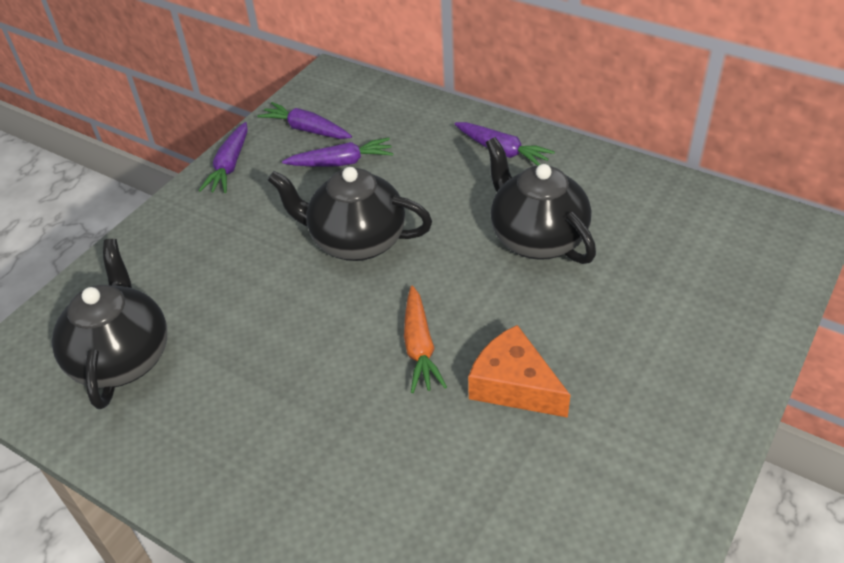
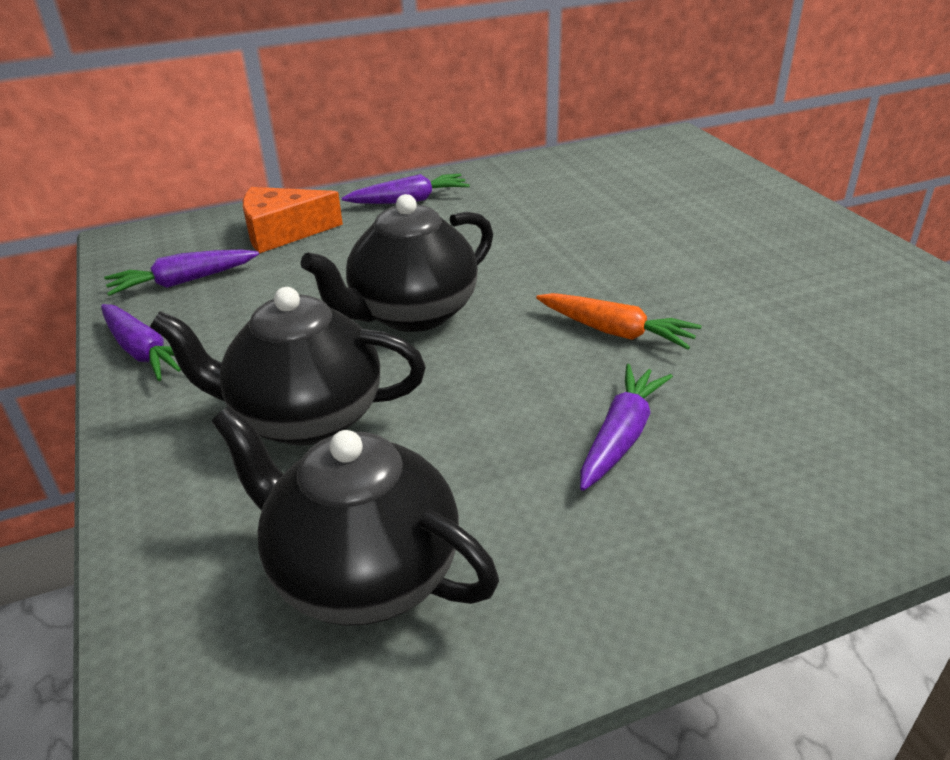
camera: 55 degrees left, 10 degrees down
(341, 162) = (276, 280): purple carrot -> purple carrot (621, 436)
(514, 385) = (720, 301): orange cheese -> orange cheese (283, 232)
(536, 238) = (546, 226): black teapot -> black teapot (305, 418)

